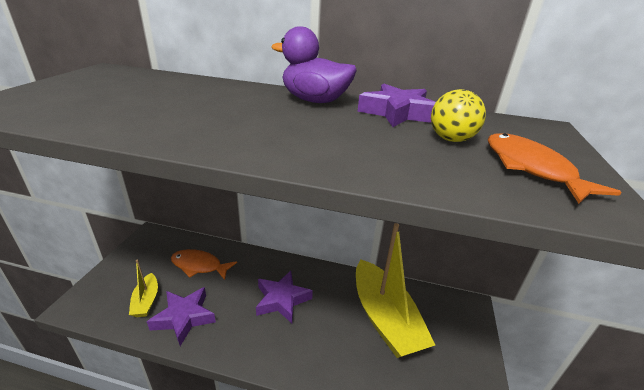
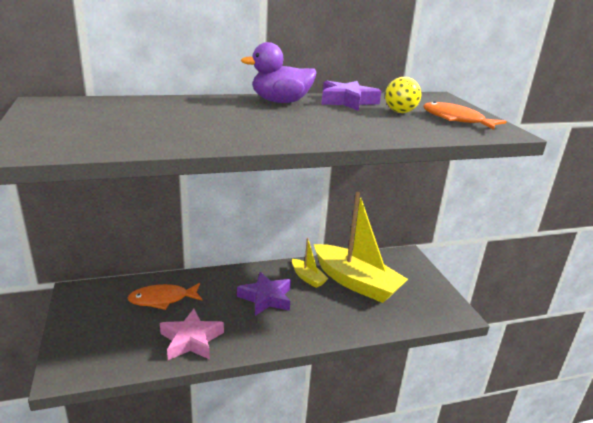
camera: 30 degrees left, 5 degrees down
(146, 301) = (139, 342): yellow boat -> yellow boat (308, 278)
(184, 317) = (191, 340): purple star -> pink star

